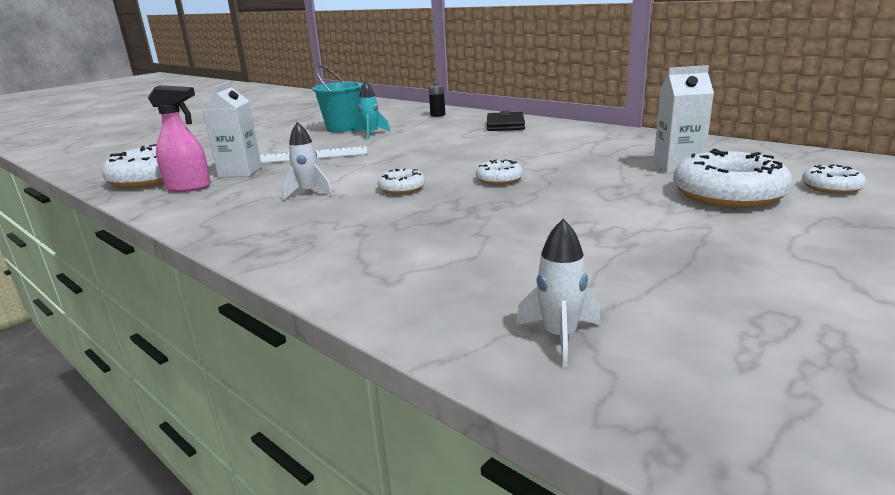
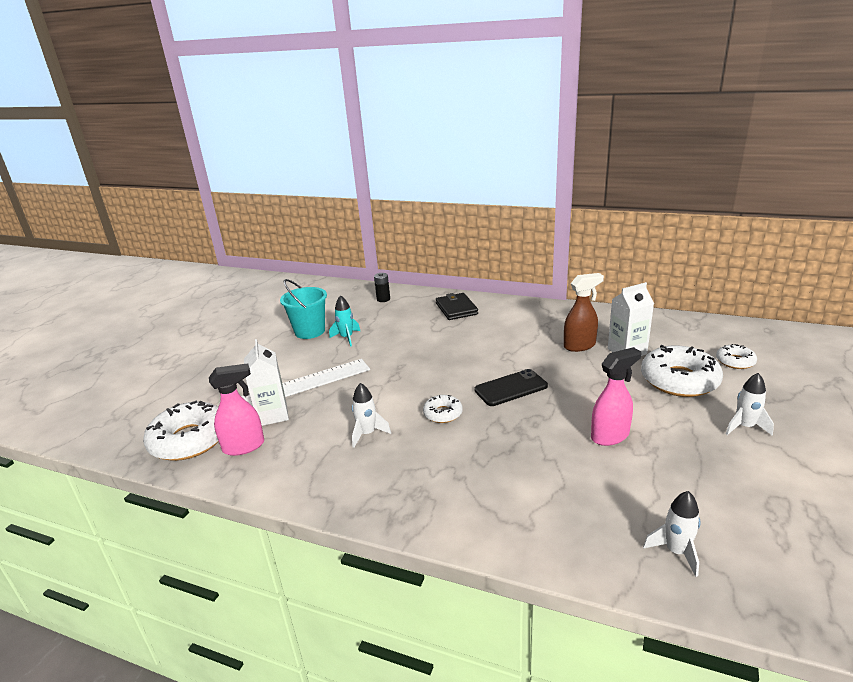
camera: 20 degrees left, 5 degrees up
(499, 179) = (510, 388): white donut -> black phone
(580, 226) = (610, 436): none -> pink spray bottle
(620, 158) = (580, 346): none -> brown spray bottle
(790, 242) = (745, 427): none -> white rocket

